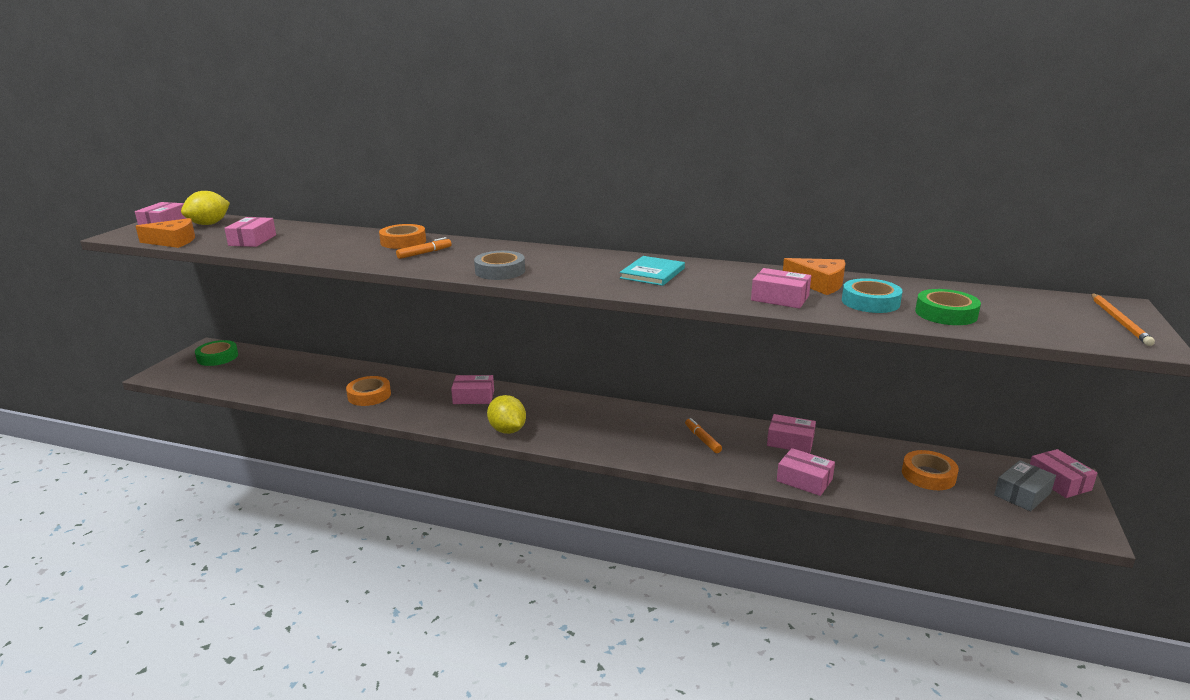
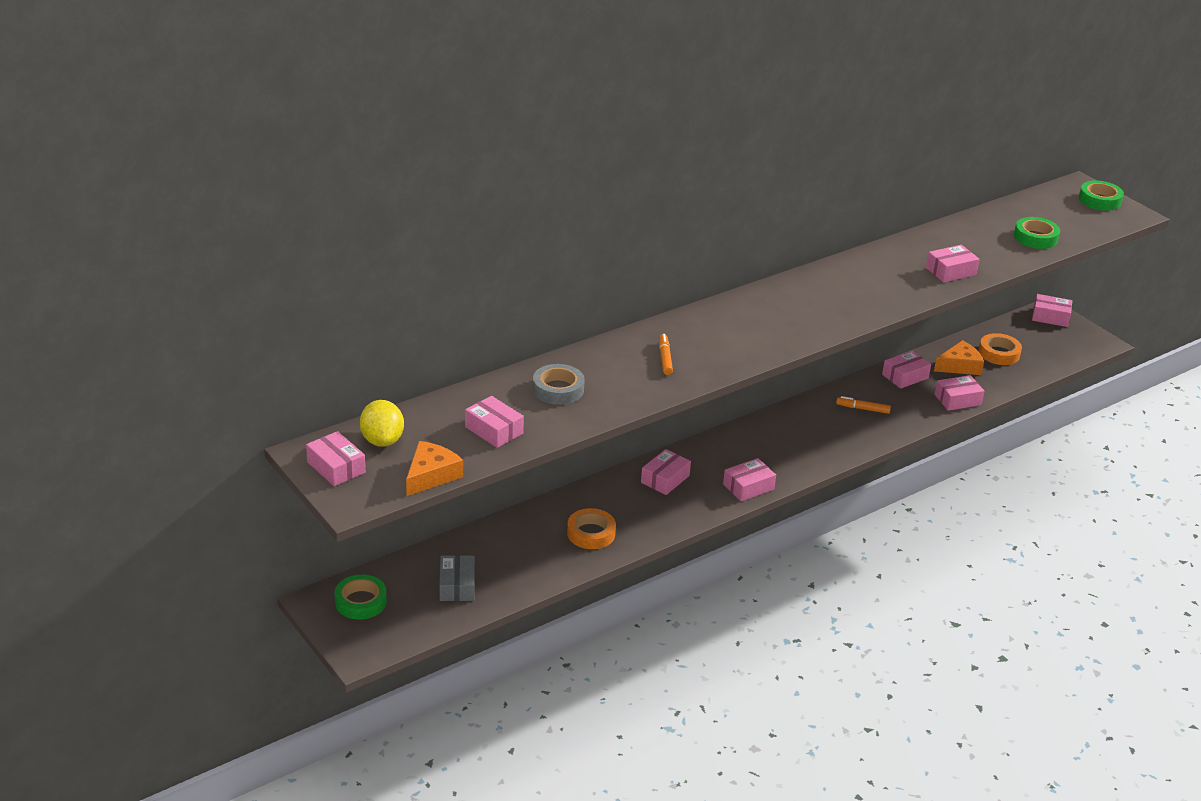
camera: 55 degrees left, 10 degrees up
(403, 242) = (612, 356): orange tape -> none
(500, 271) = (761, 344): grey tape -> grey tape (558, 389)
(507, 430) = (748, 487): yellow lemon -> pink box
(652, 273) = (845, 289): turquoise book -> none
(819, 284) = (940, 245): orange cheese -> orange cheese (959, 366)
(870, 302) = (991, 248): turquoise tape -> none
(1022, 494) = (1049, 337): grey box -> grey box (457, 586)
(1119, 321) = (1099, 200): orange pencil -> green tape

